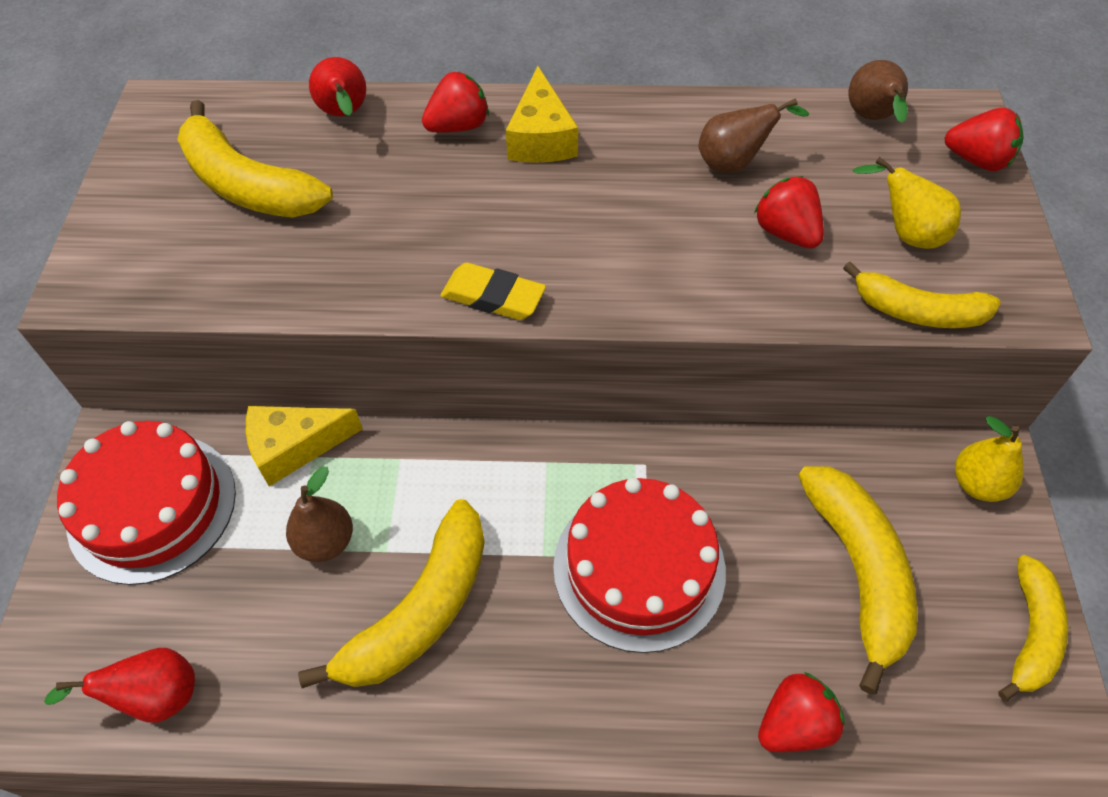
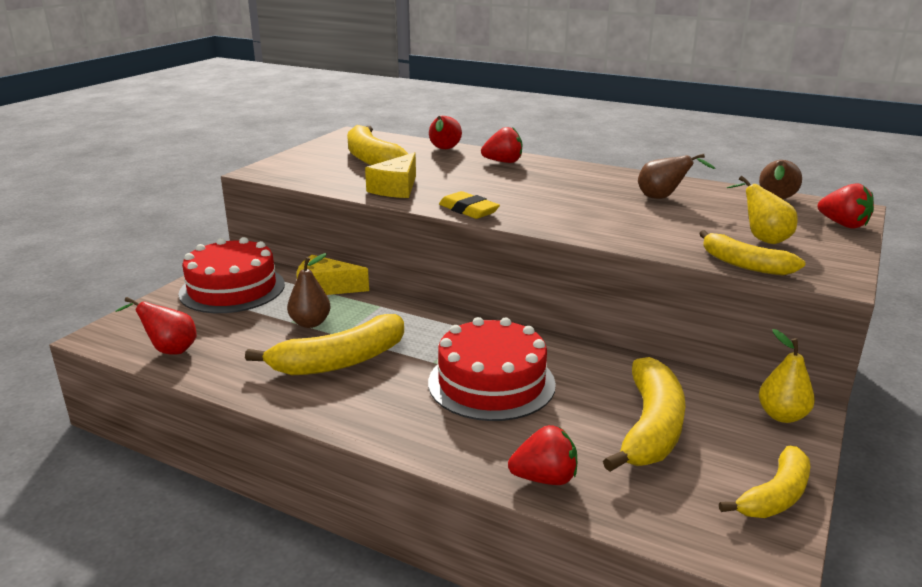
camera: 25 degrees right, 30 degrees down
(541, 137) = (548, 172): yellow cheese -> yellow cheese (396, 188)
(786, 232) = (675, 224): red strawberry -> none

